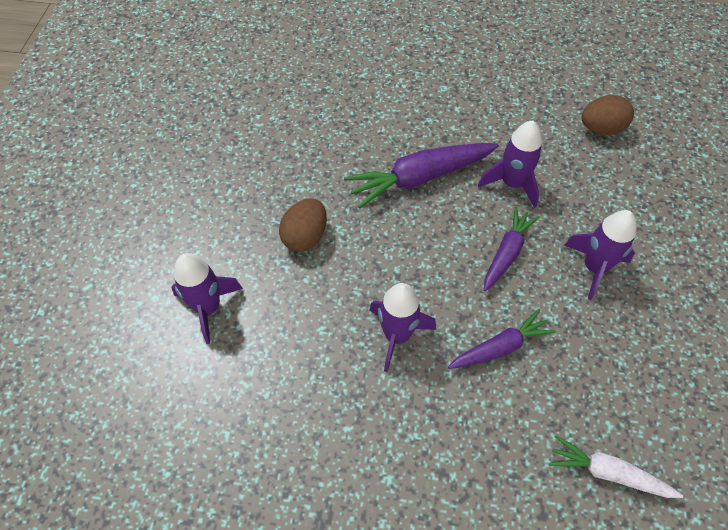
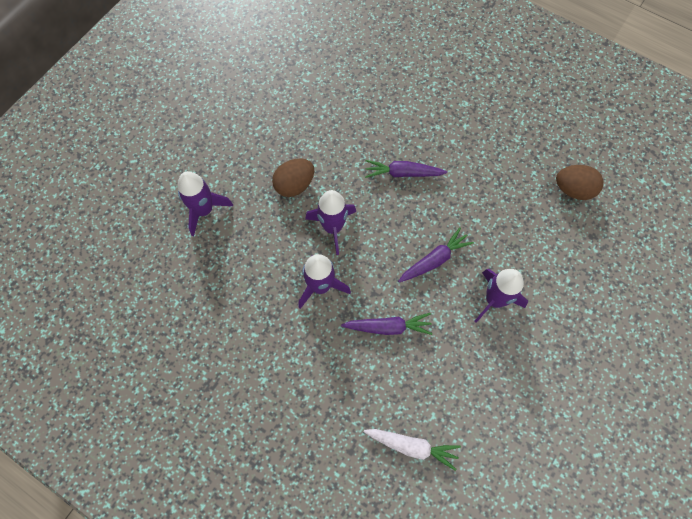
camera: 25 degrees right, 10 degrees up
(420, 178) = (403, 173): purple carrot -> purple carrot, size x0.62
(511, 184) = (471, 207): purple rocket -> purple rocket (332, 227)
(608, 473) = (412, 446): white carrot -> white carrot turned 150 degrees clockwise

